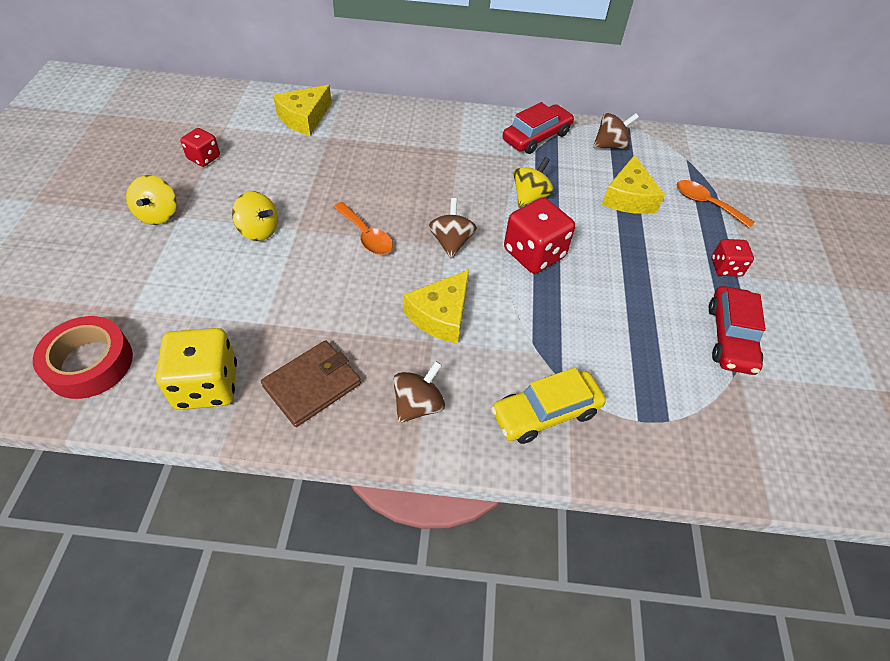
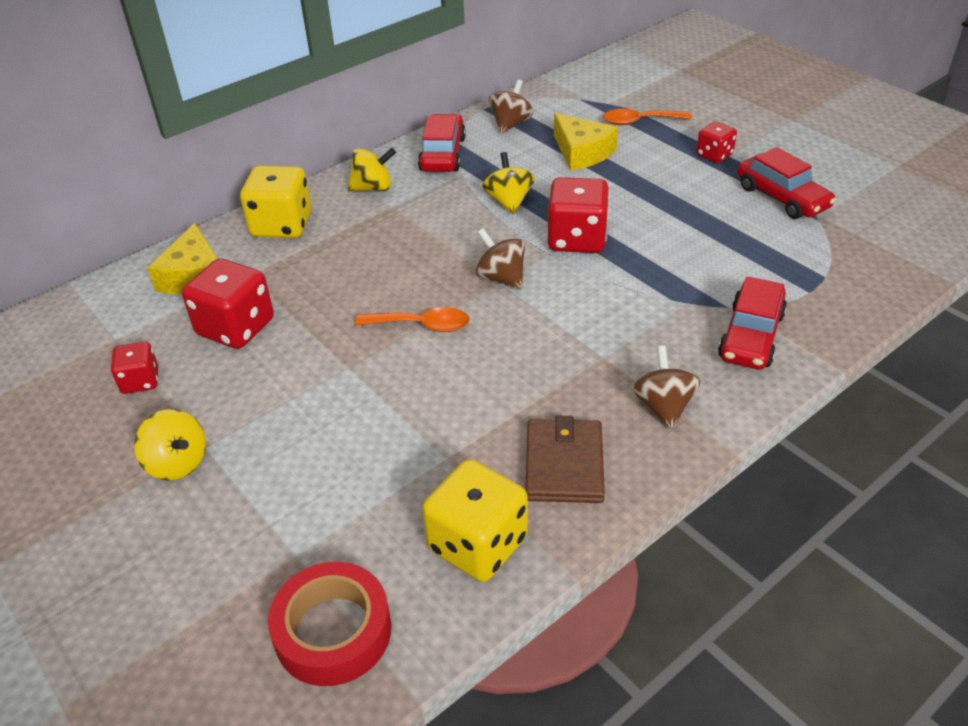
camera: 40 degrees left, 10 degrees down
(259, 230) = (313, 396): yellow spinning top -> yellow spinning top (373, 188)
(281, 162) = (236, 327): none -> red dice
(385, 119) = (282, 225): none -> yellow dice
(441, 315) = (579, 334): yellow cheese -> none
(545, 413) = (751, 336): yellow car -> red car

